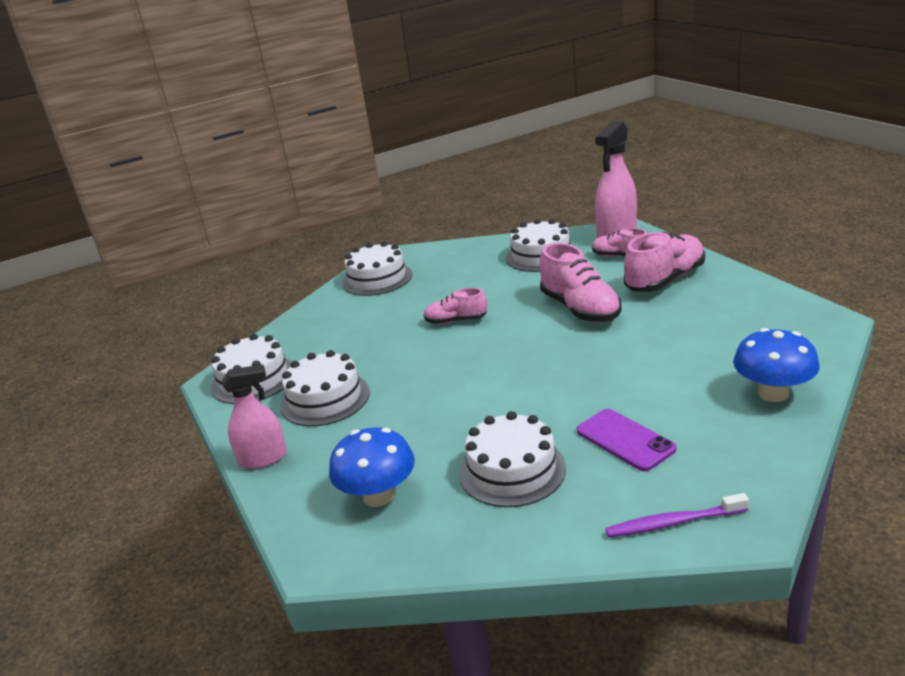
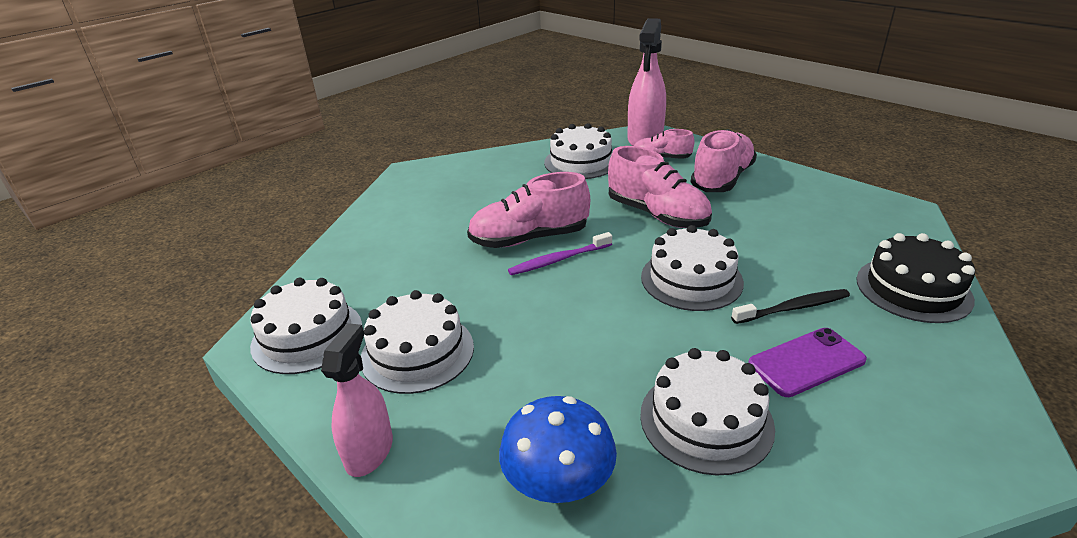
camera: 20 degrees left, 5 degrees up
(263, 459) = (369, 451): pink spray bottle -> pink spray bottle turned 45 degrees counterclockwise
(377, 279) = (411, 197): white cake -> white cake (691, 279)
(456, 321) = (529, 238): pink shoe -> pink shoe, size x1.71
(625, 440) = (806, 362): purple phone -> purple phone turned 60 degrees counterclockwise
(646, 397) = (793, 308): none -> black toothbrush
(673, 522) = (934, 463): purple toothbrush -> purple toothbrush (558, 260)
(773, 393) = (913, 289): blue mushroom -> black cake

